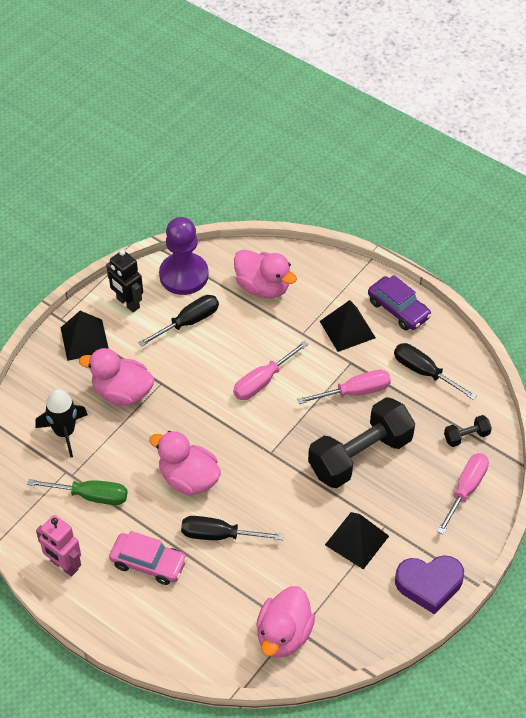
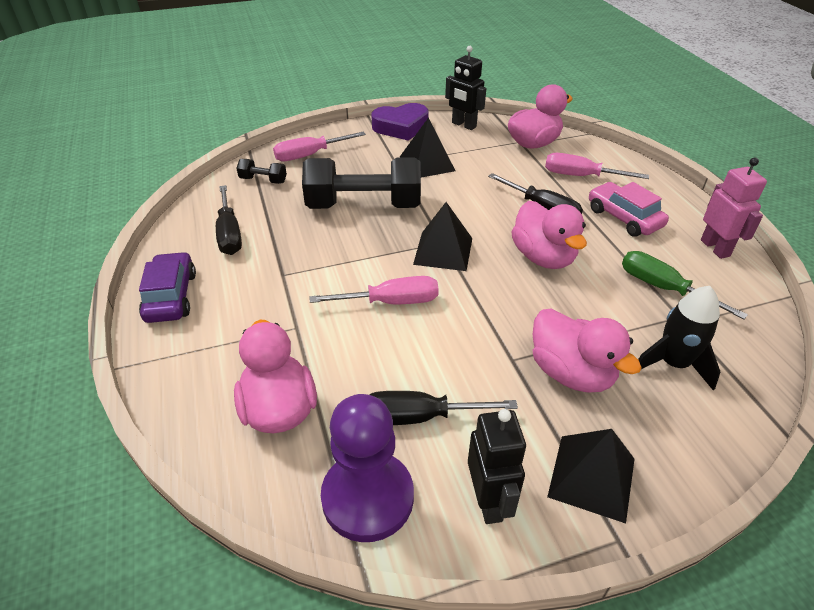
camera: 145 degrees left, 10 degrees down
(347, 329) = (246, 305): black pyramid -> black pyramid (443, 251)
(354, 392) = (311, 249): pink screwdriver -> pink screwdriver (581, 176)
(373, 627) = (463, 125): none -> black robot
(429, 585) = (401, 127): purple heart -> purple heart turned 135 degrees clockwise

